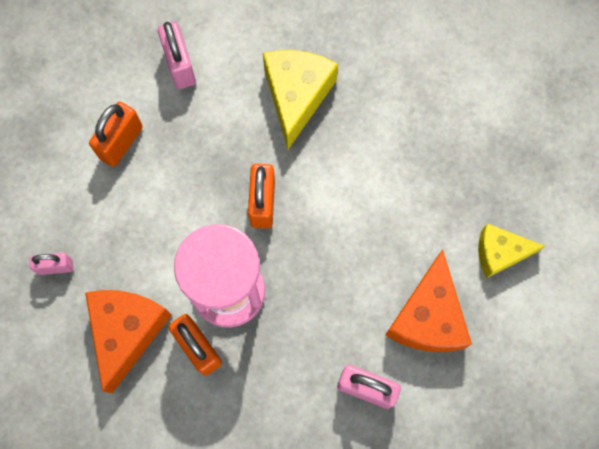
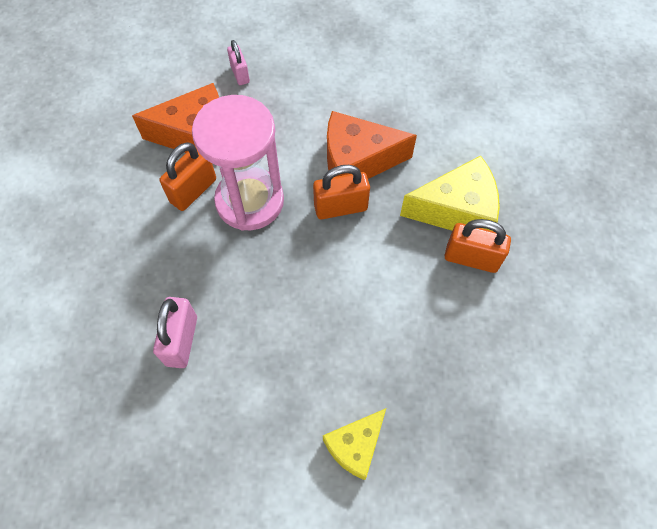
camera: 75 degrees right, 10 degrees down
(121, 142) = (361, 88): orange padlock -> orange padlock (471, 258)
(180, 66) = (448, 111): pink padlock -> none
(427, 317) = (266, 384): orange cheese -> orange cheese (357, 161)
(499, 253) = (355, 446): yellow cheese -> yellow cheese turned 120 degrees counterclockwise

